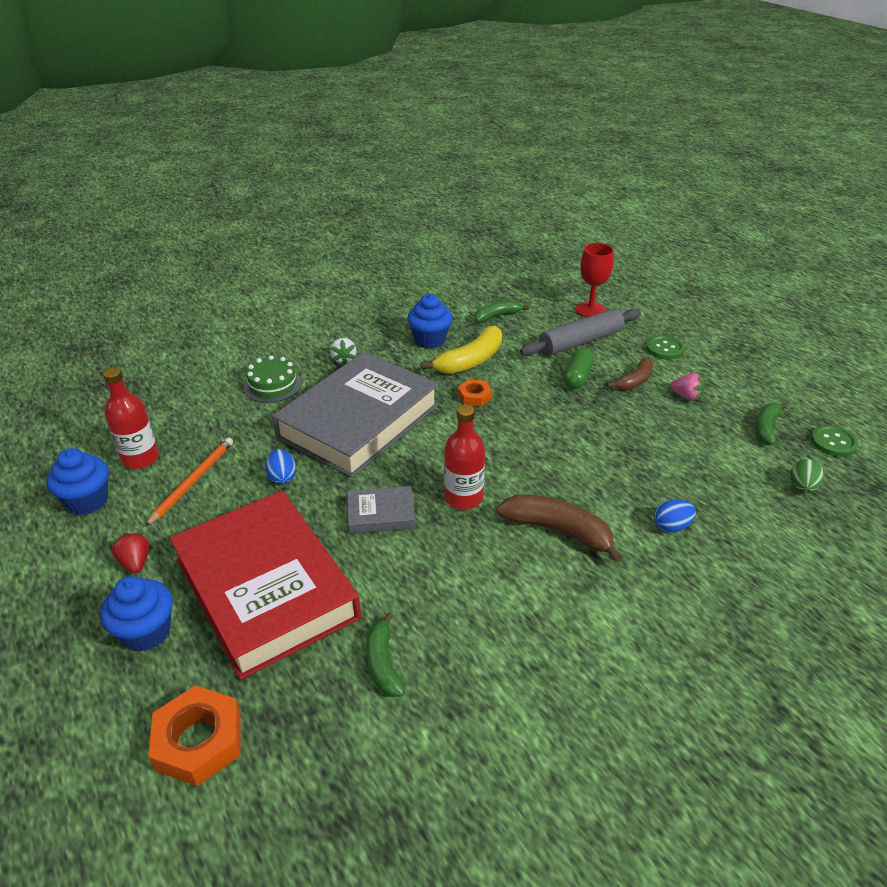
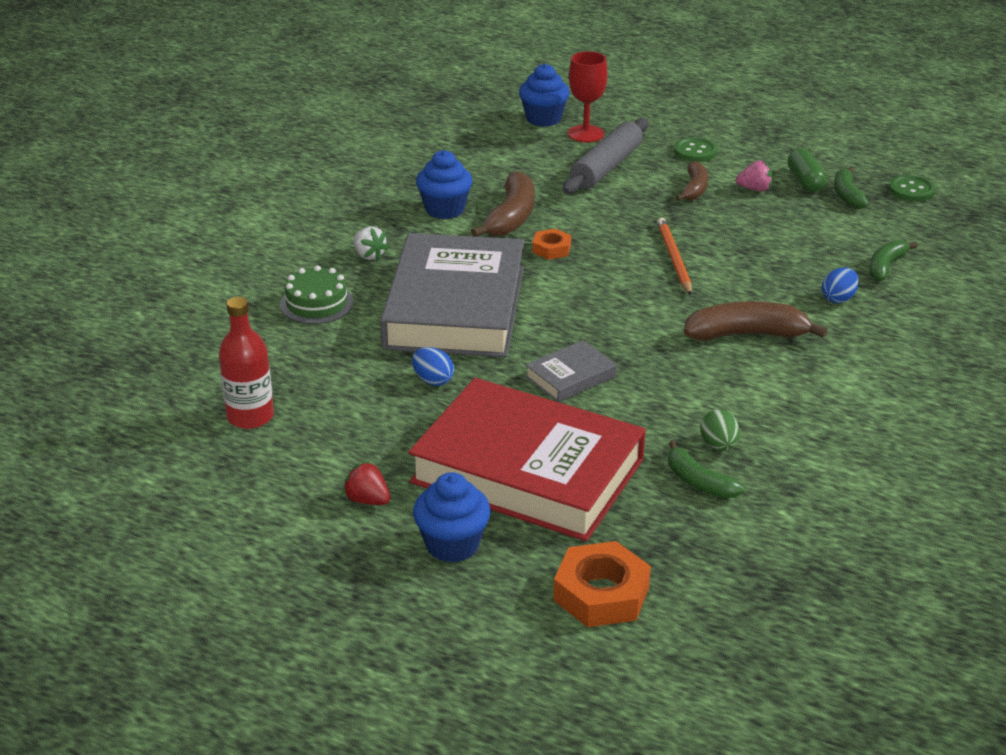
camera: 30 degrees left, 5 degrees down
(87, 501) = (240, 472): blue cupcake -> blue cupcake (543, 119)
(193, 481) = (339, 416): orange pencil -> orange pencil (674, 258)
(463, 498) = (634, 337): red bottle -> none
(471, 361) = (511, 217): yellow banana -> brown banana
(497, 316) = (493, 166): green banana -> green banana (885, 266)
(577, 377) = (636, 201): green capsule -> green capsule (805, 181)
(802, 487) = (916, 234): green egg -> green egg (718, 446)

